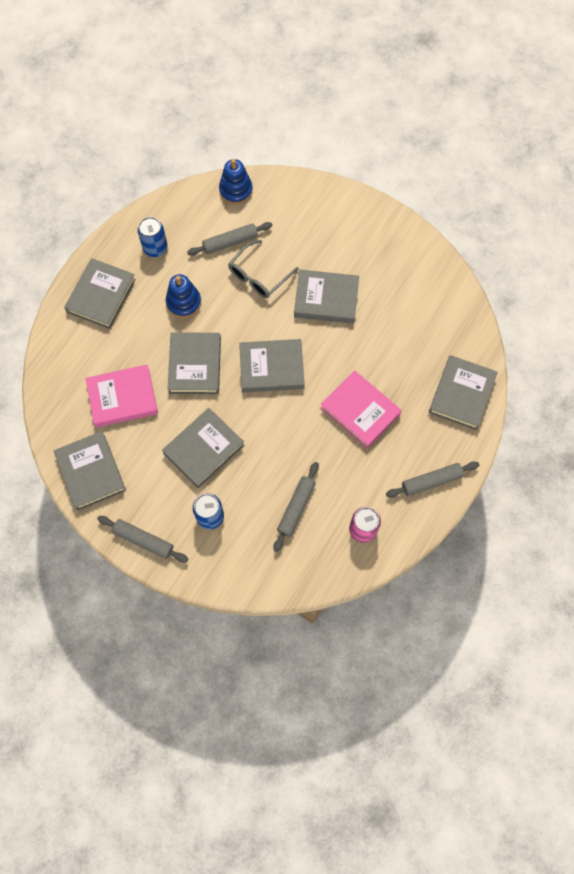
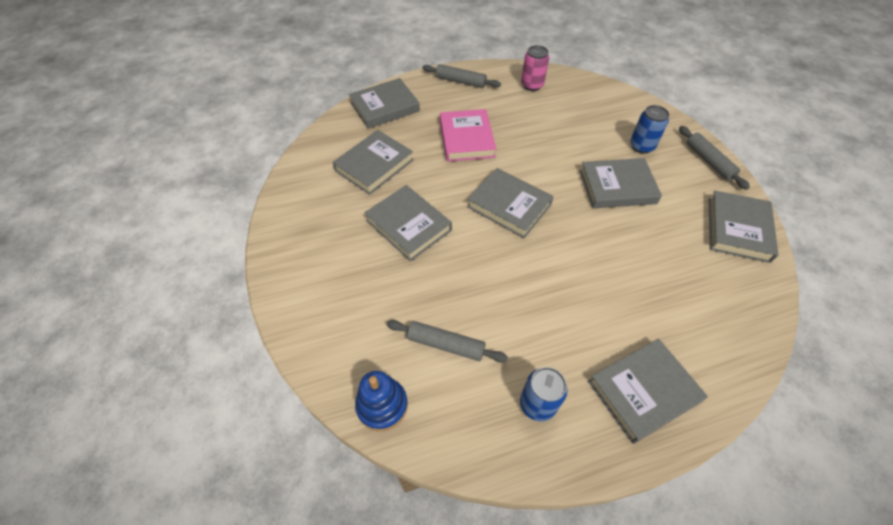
camera: 140 degrees left, 15 degrees down
(122, 398) = (673, 268): pink book -> none
(183, 302) = (548, 315): blue stacking toy -> none
(195, 365) = (579, 251): grey book -> grey book (374, 165)
(258, 276) = (449, 288): grey glasses -> none
(296, 508) = (569, 117): grey rolling pin -> none

